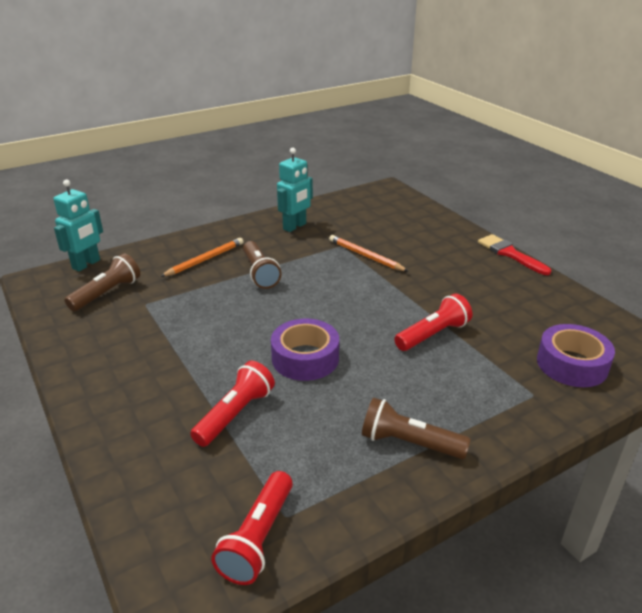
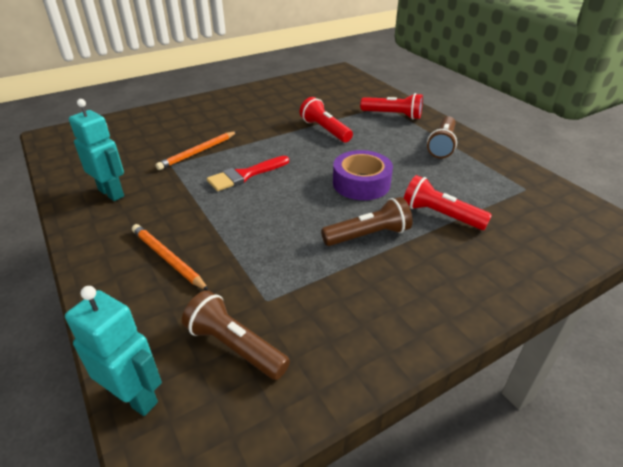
camera: 90 degrees left, 5 degrees up
(258, 538) = (549, 198): red flashlight -> red flashlight (393, 115)
(259, 273) = (214, 213): brown flashlight -> brown flashlight (368, 235)
(510, 254) = (216, 94): red brush -> red brush (245, 175)
(572, 364) = (353, 92): purple tape -> none

